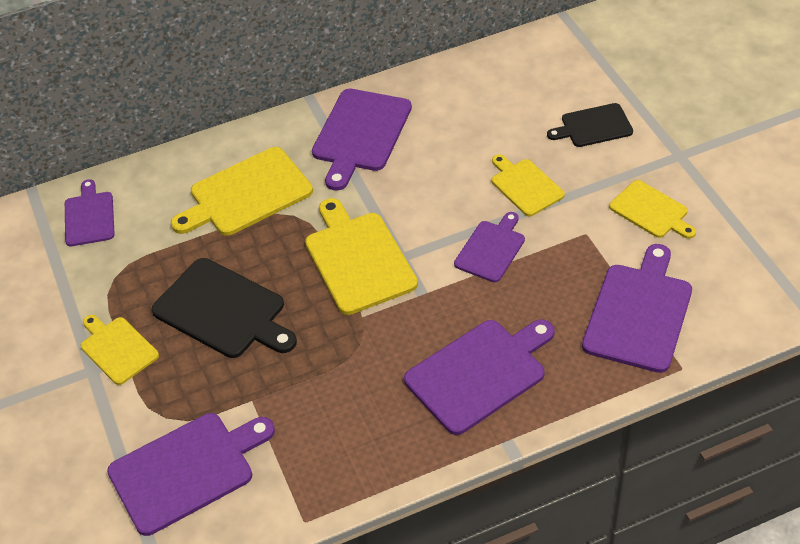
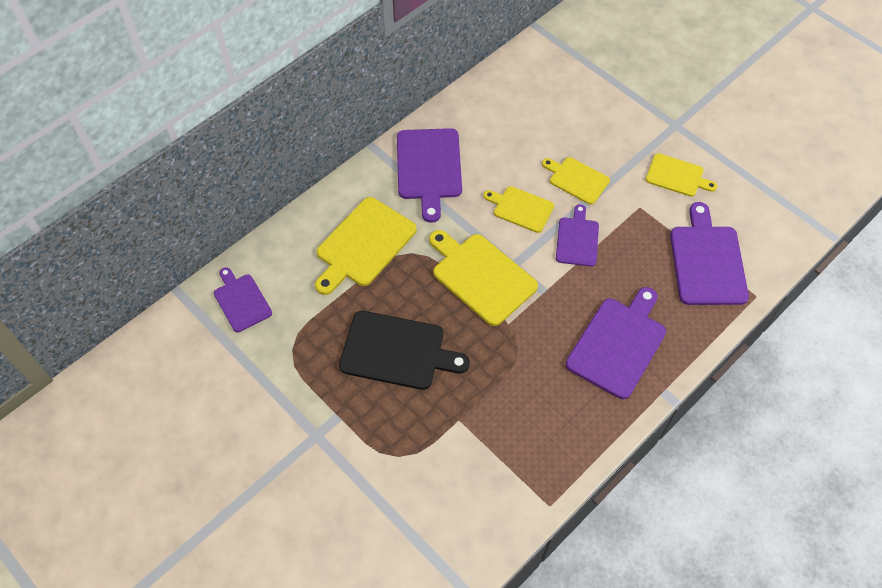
camera: 25 degrees left, 10 degrees up
(117, 349) = (328, 410): yellow cutting board -> yellow cutting board (521, 208)
(186, 470) = (438, 495): purple cutting board -> none
(593, 126) = (603, 116): black cutting board -> none

